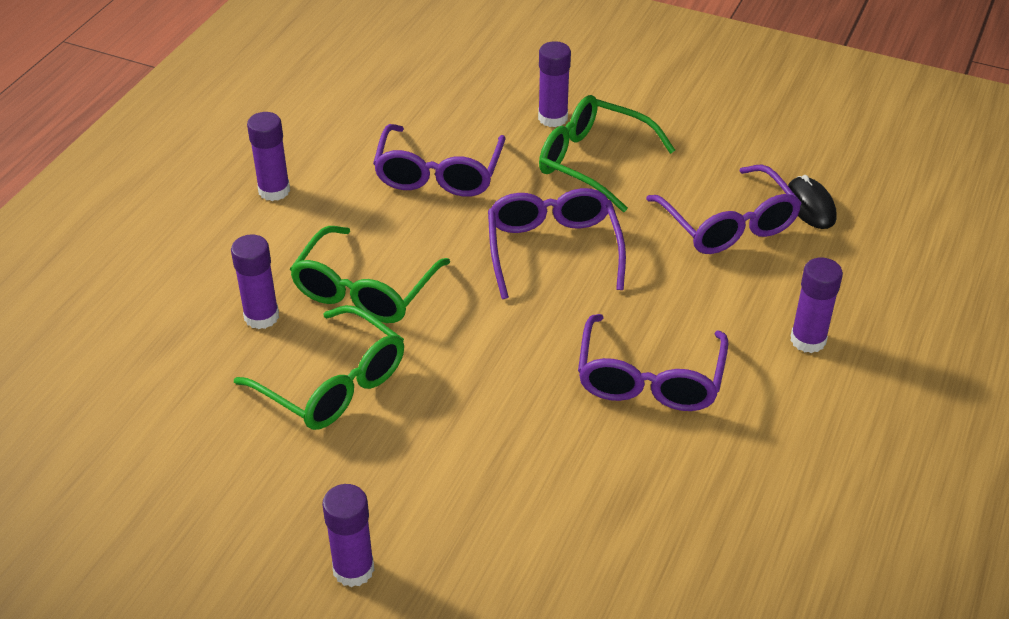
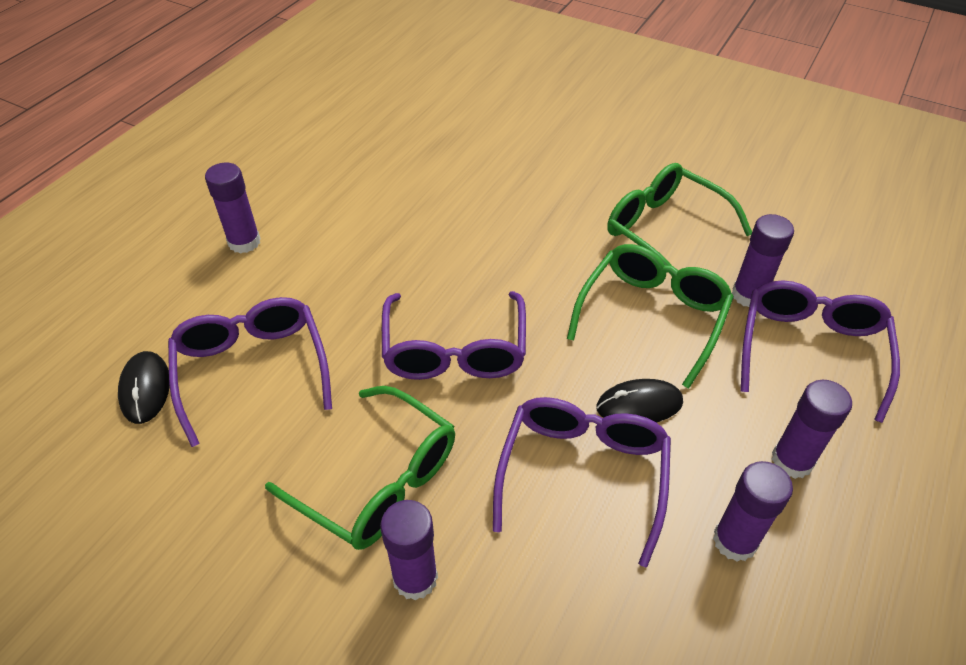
camera: 175 degrees left, 5 degrees up
(353, 569) = (626, 119): purple glue stick -> purple glue stick (735, 541)
(389, 219) = (639, 405): none -> black mouse
(649, 378) = (395, 220): purple glasses -> purple glasses (810, 351)

